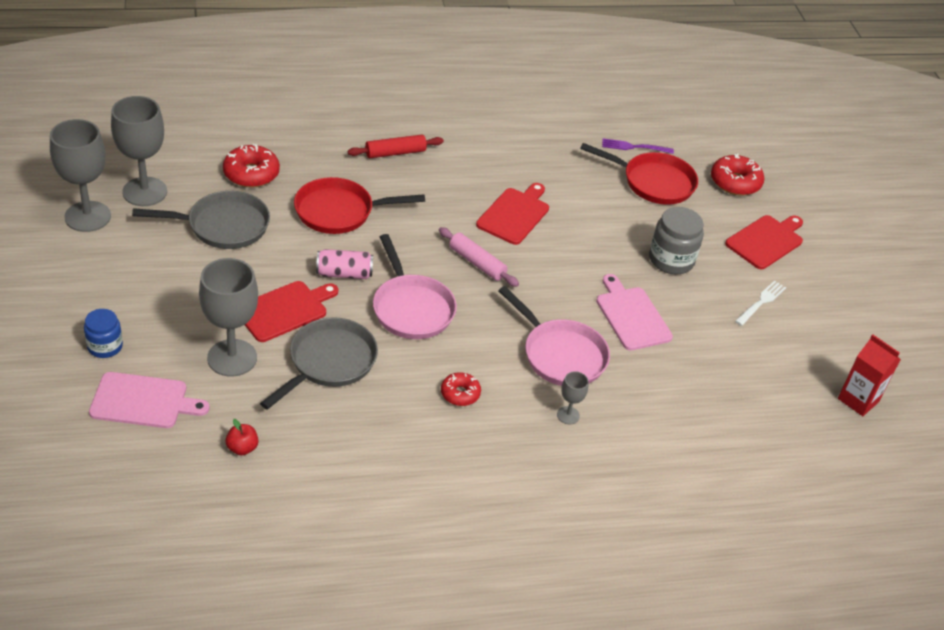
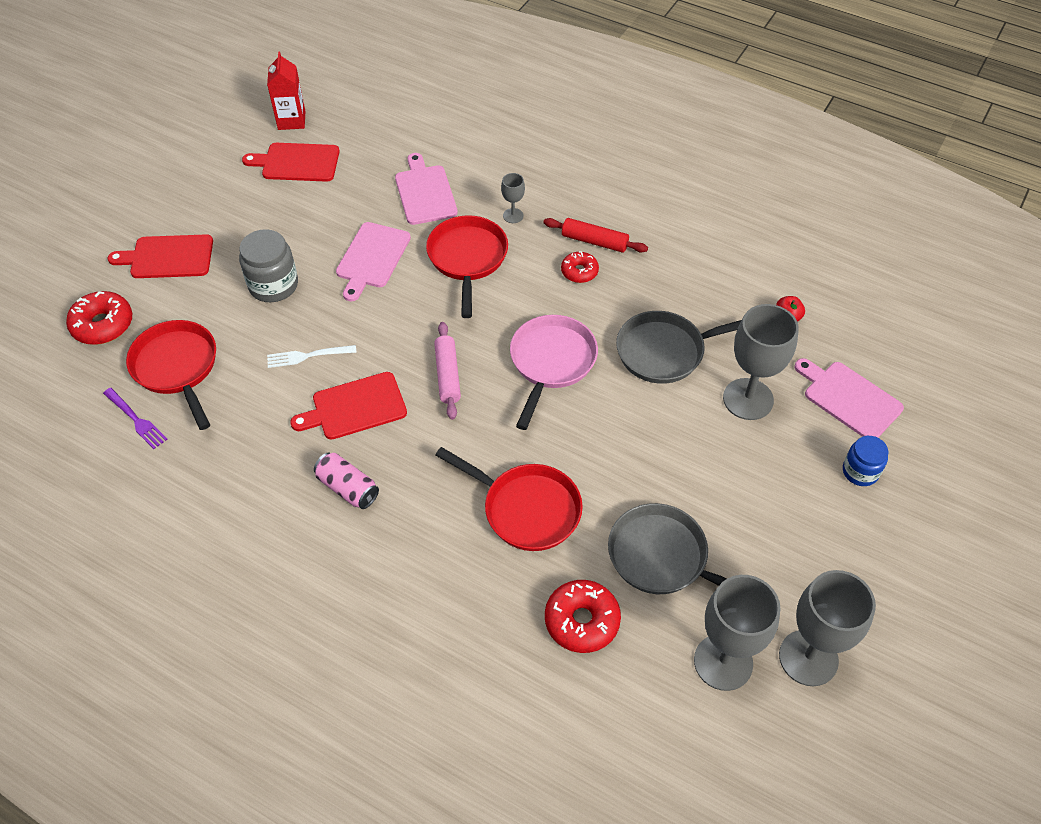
camera: 135 degrees left, 10 degrees up
(284, 310) = (668, 422): red cutting board -> red cutting board (297, 163)
(344, 274) = (582, 431): pink can -> pink can (348, 488)
(395, 153) = (394, 559): red rolling pin -> red rolling pin (594, 241)
(560, 355) = (467, 259): pink pan -> red pan
(664, 395) = (425, 192): none -> pink cutting board
(761, 302) = (253, 214): white fork -> white fork (308, 356)

